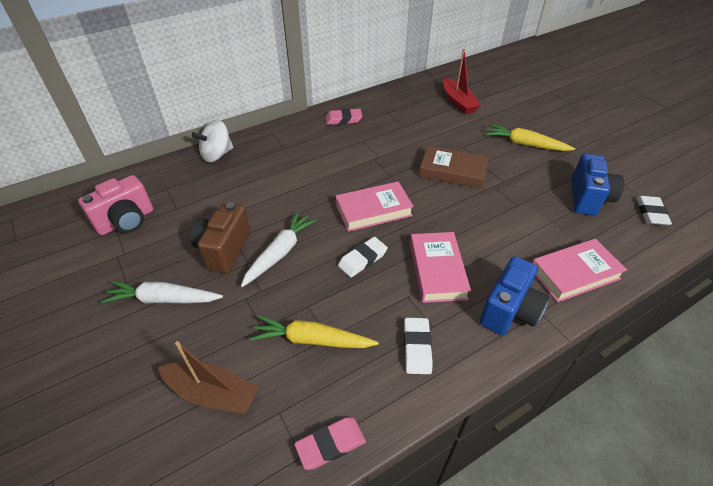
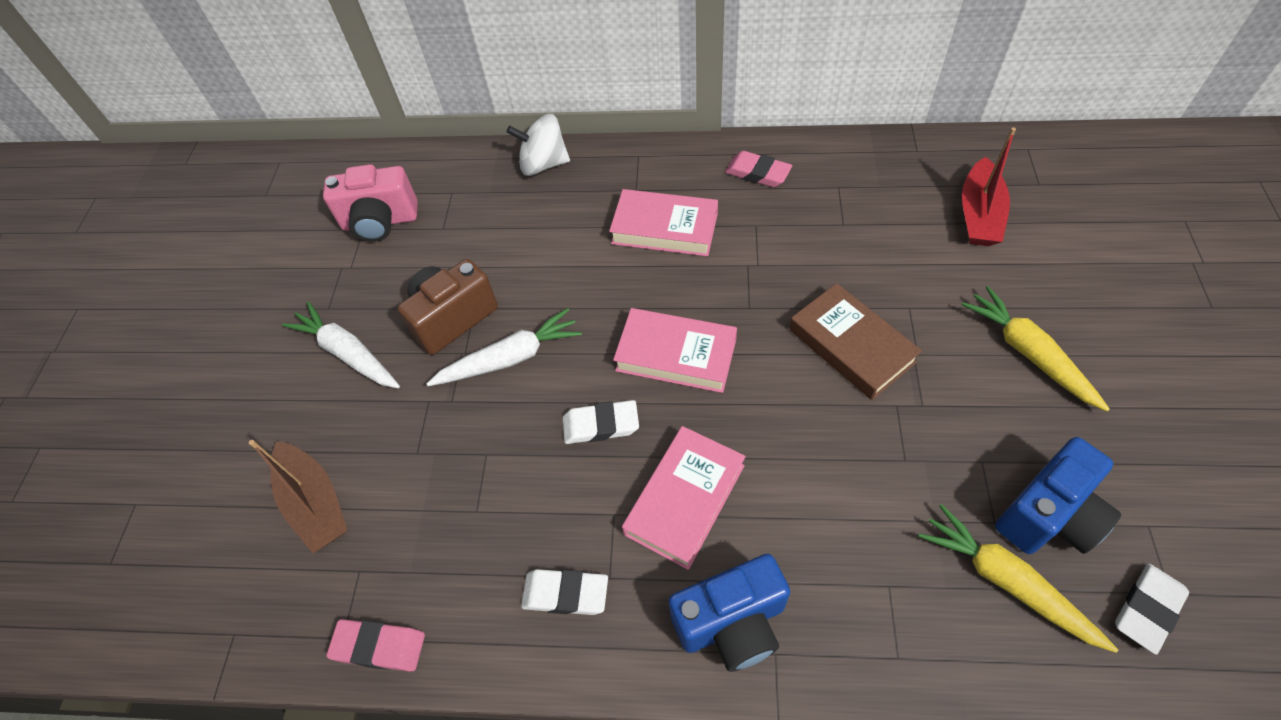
camera: 40 degrees right, 10 degrees up
(312, 340) = (457, 503): yellow carrot -> yellow carrot (1007, 582)
(417, 347) = (565, 594): white eraser -> white eraser turned 60 degrees clockwise
(574, 273) = (888, 629): pink book -> pink book (664, 228)

